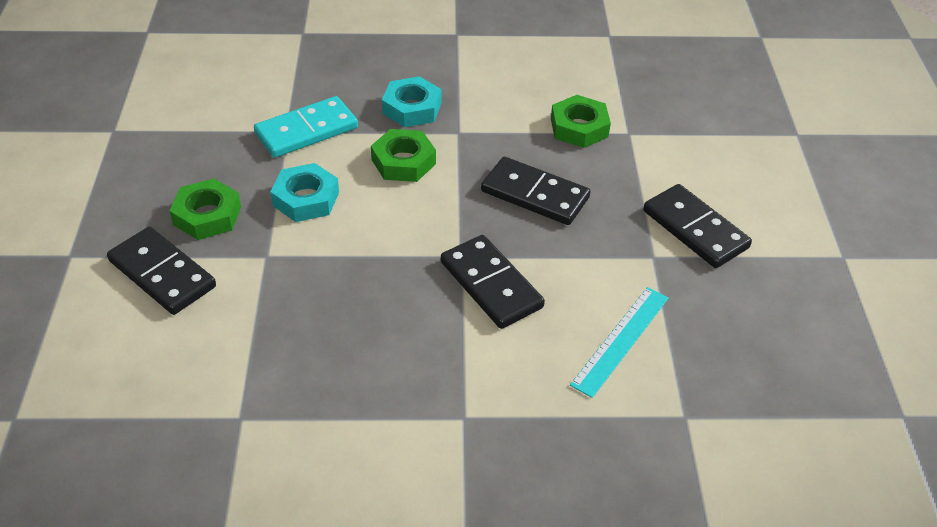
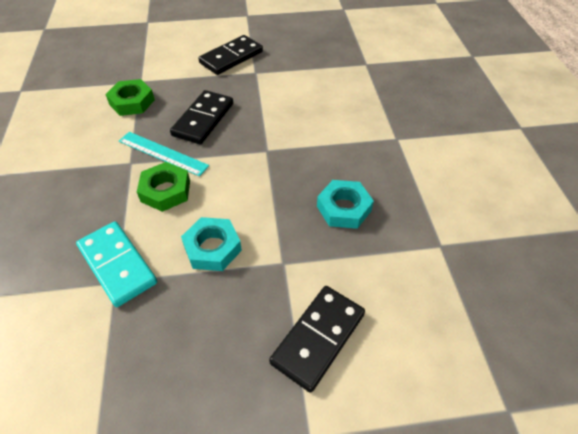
camera: 95 degrees left, 5 degrees up
(207, 215) = (238, 320): green nut -> none
(412, 108) = (94, 194): turquoise nut -> turquoise nut (344, 208)
(491, 284) = (290, 134): black domino -> none
(621, 340) = (322, 83): turquoise ruler -> turquoise ruler (163, 153)

